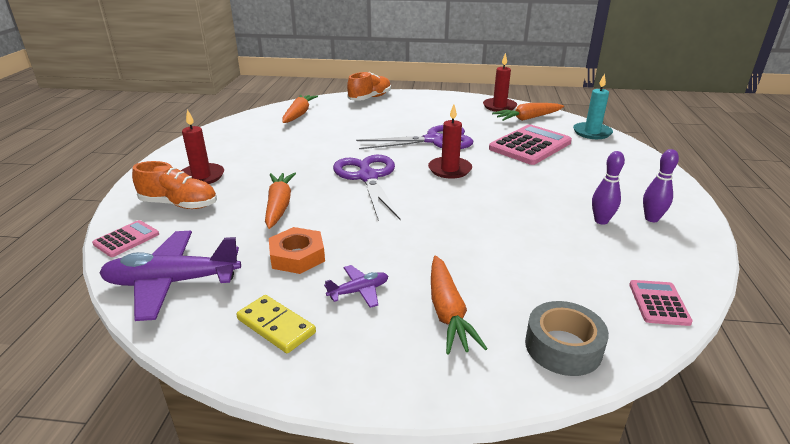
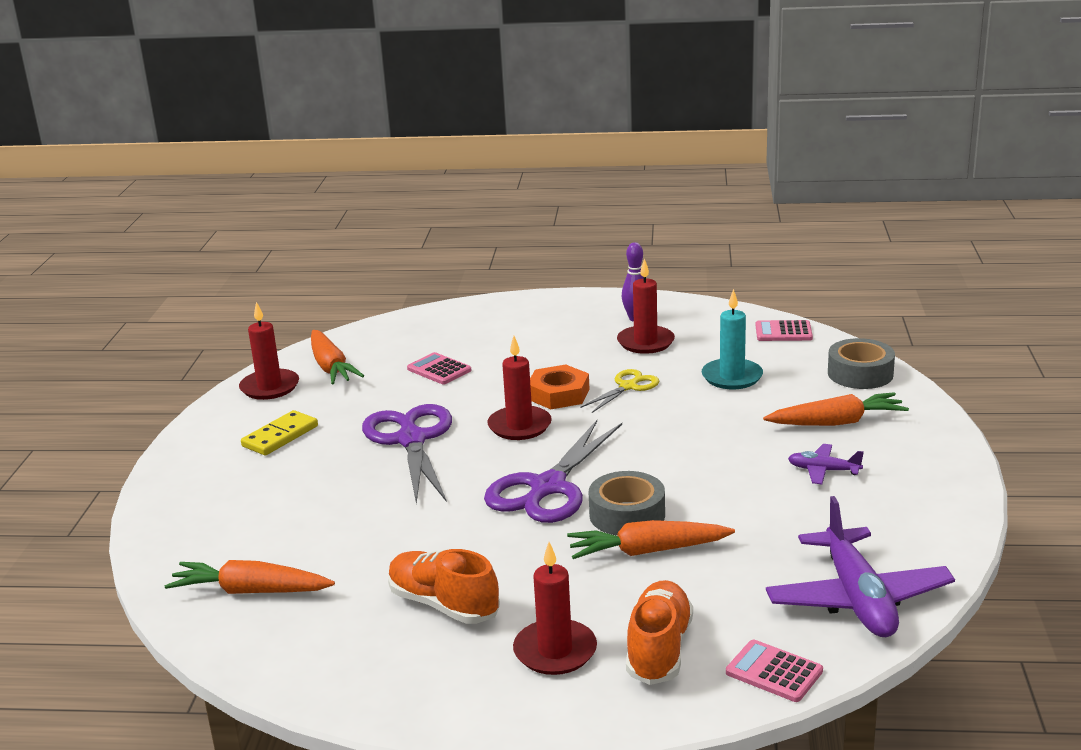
camera: 90 degrees left, 5 degrees down
(276, 326) = (900, 511): yellow domino -> yellow domino (280, 436)
(297, 256) = (770, 517): orange nut -> orange nut (558, 394)
(325, 201) = (627, 515): none -> grey tape
(359, 291) = (823, 470): purple plane -> purple plane turned 45 degrees counterclockwise
(368, 177) = (548, 487): purple scissors -> purple scissors turned 45 degrees counterclockwise
(370, 98) = (175, 515): orange shoe -> orange shoe (443, 605)
(513, 209) = (628, 387): none -> yellow scissors
(530, 146) = (439, 370): pink calculator -> pink calculator, size x0.51
(592, 132) = (396, 327): turquoise candle -> turquoise candle (732, 377)
(601, 221) = (645, 342): purple bowling pin -> red candle

